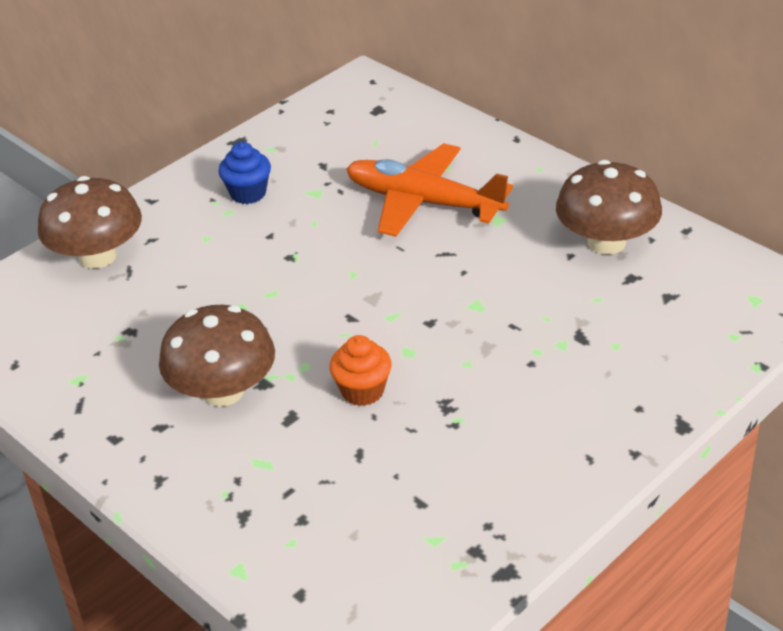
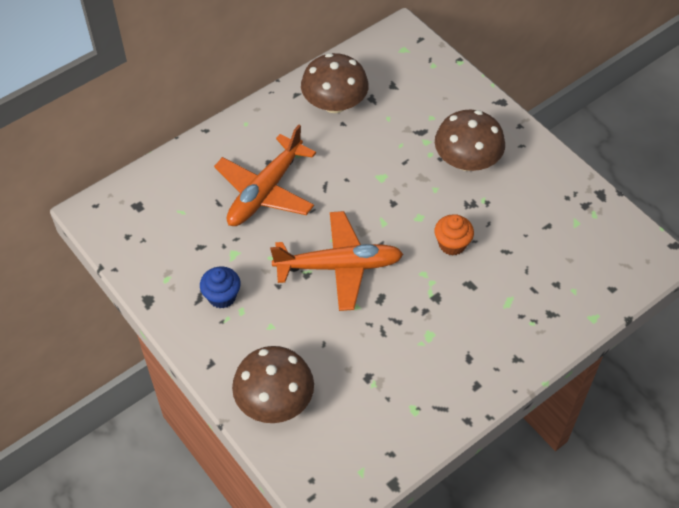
camera: 85 degrees left, 15 degrees up
(223, 391) = (440, 320): brown mushroom -> brown mushroom (467, 160)
(307, 283) = (338, 266): none -> orange plane

